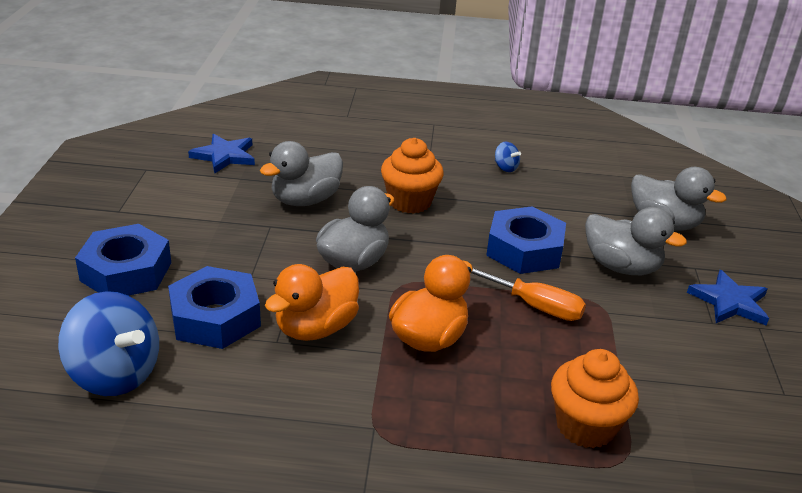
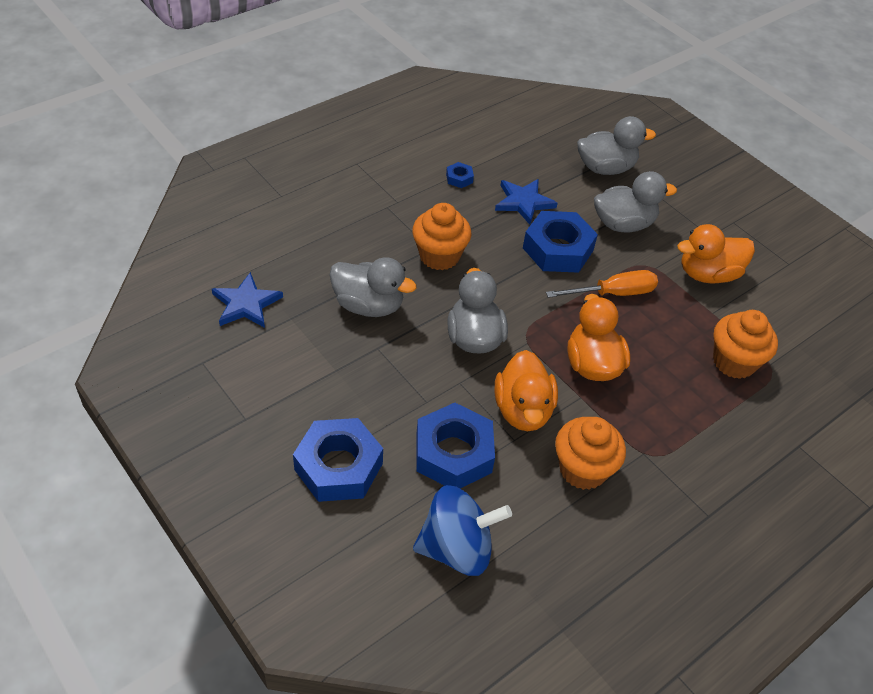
camera: 45 degrees left, 15 degrees up
(299, 399) = (583, 469): none -> orange cupcake
(305, 200) = (369, 305): grey duck -> grey duck turned 75 degrees counterclockwise
(505, 168) = (459, 178): blue spinning top -> blue nut
(662, 347) = (708, 274): none -> orange duck
(729, 302) = (702, 212): blue star -> blue star (523, 202)

